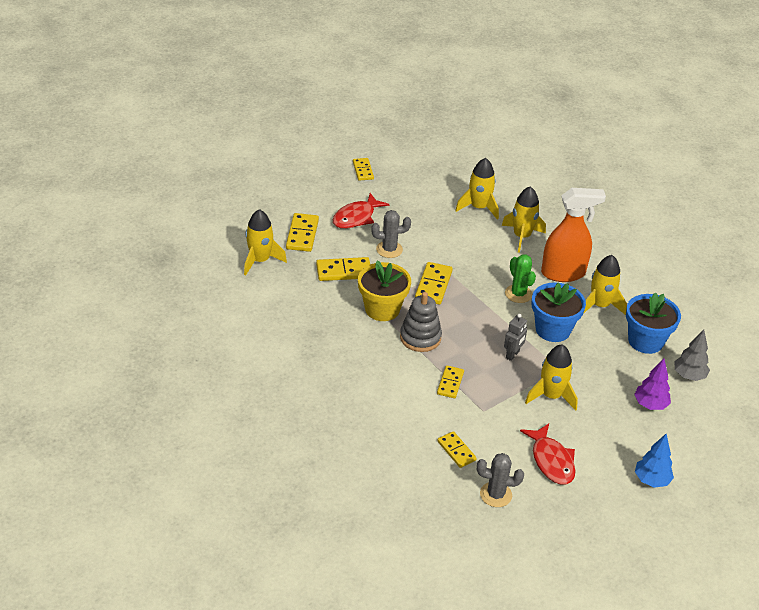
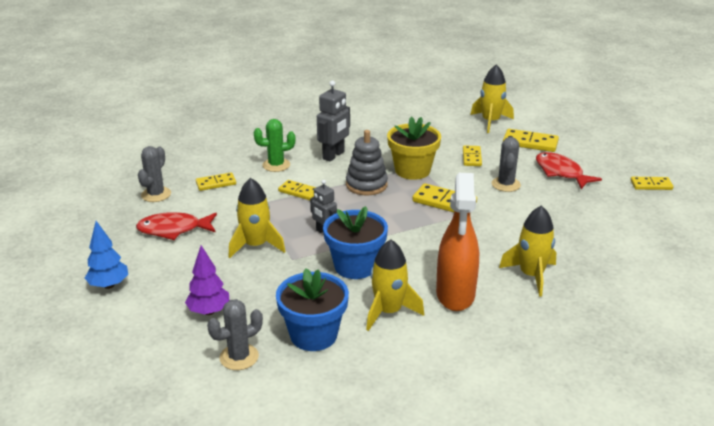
camera: 105 degrees right, 10 degrees down
(343, 271) = (472, 157): yellow domino -> yellow domino, size x0.66
(368, 369) = (334, 155): none -> grey robot
(478, 207) = (590, 252): yellow rocket -> none
(518, 294) = (421, 253): green cactus -> green cactus (276, 165)
(689, 376) = (239, 357): grey tree -> grey cactus

